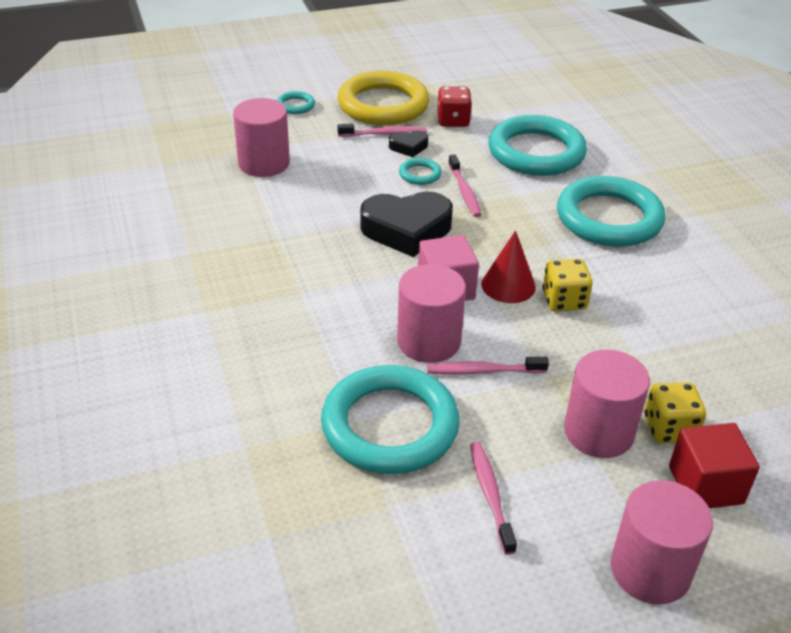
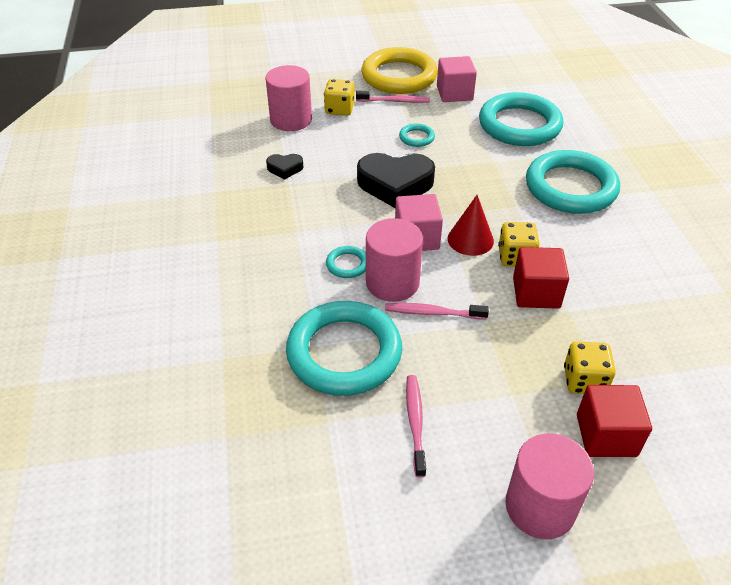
camera: 10 degrees right, 5 degrees up
(295, 105) = (327, 73): turquoise ring -> turquoise ring (347, 264)
(320, 147) = (339, 109): none -> yellow dice
(408, 147) = (412, 113): black heart -> black heart (285, 169)
(453, 121) = (454, 93): red dice -> pink cube
(464, 191) = (451, 155): pink toothbrush -> none
(595, 338) = (536, 293): none -> red cube
(598, 432) = (521, 377): pink cylinder -> none

